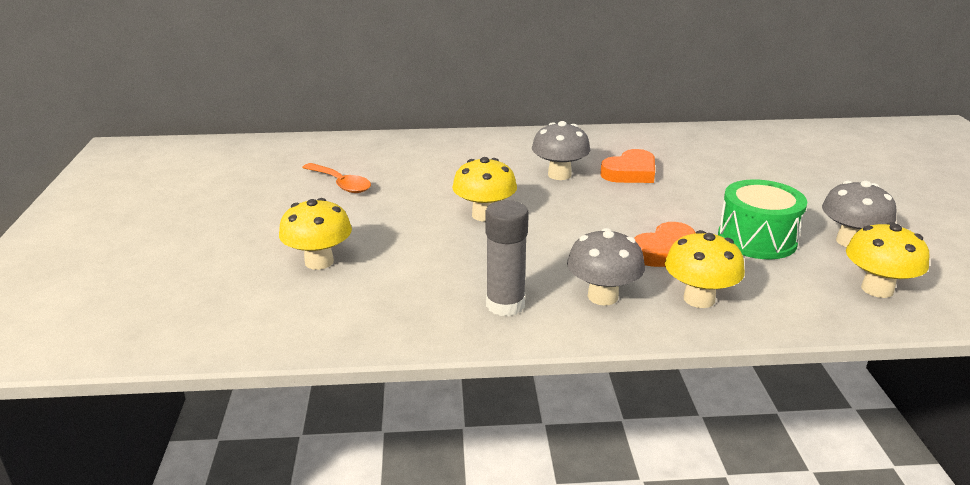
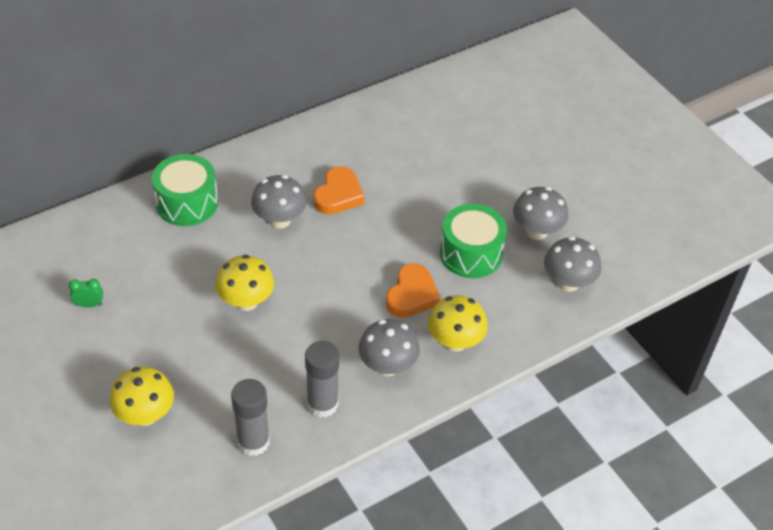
camera: 30 degrees left, 20 degrees up
(341, 184) = (89, 305): orange spoon -> green clock
(406, 311) = (253, 442): none -> grey glue stick
(481, 149) = (187, 203): none -> green drum
(877, 289) = (568, 282): yellow mushroom -> grey mushroom

